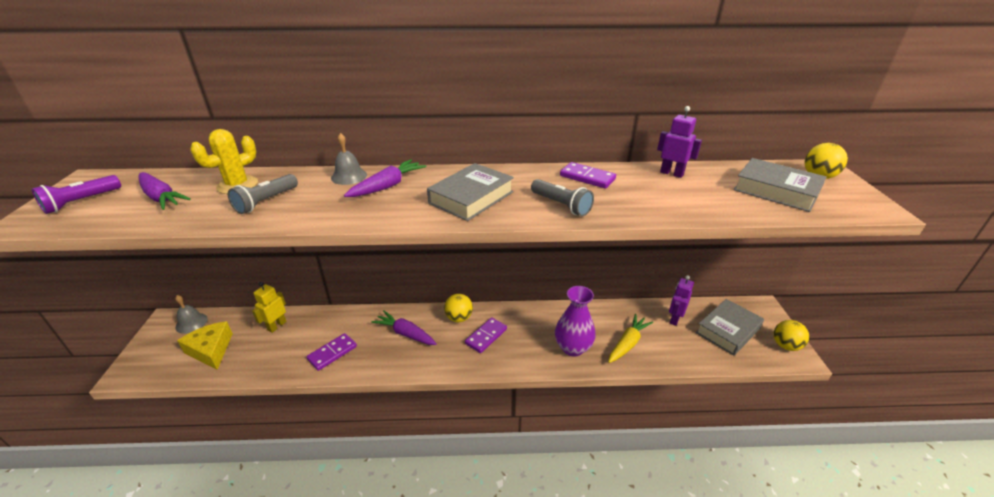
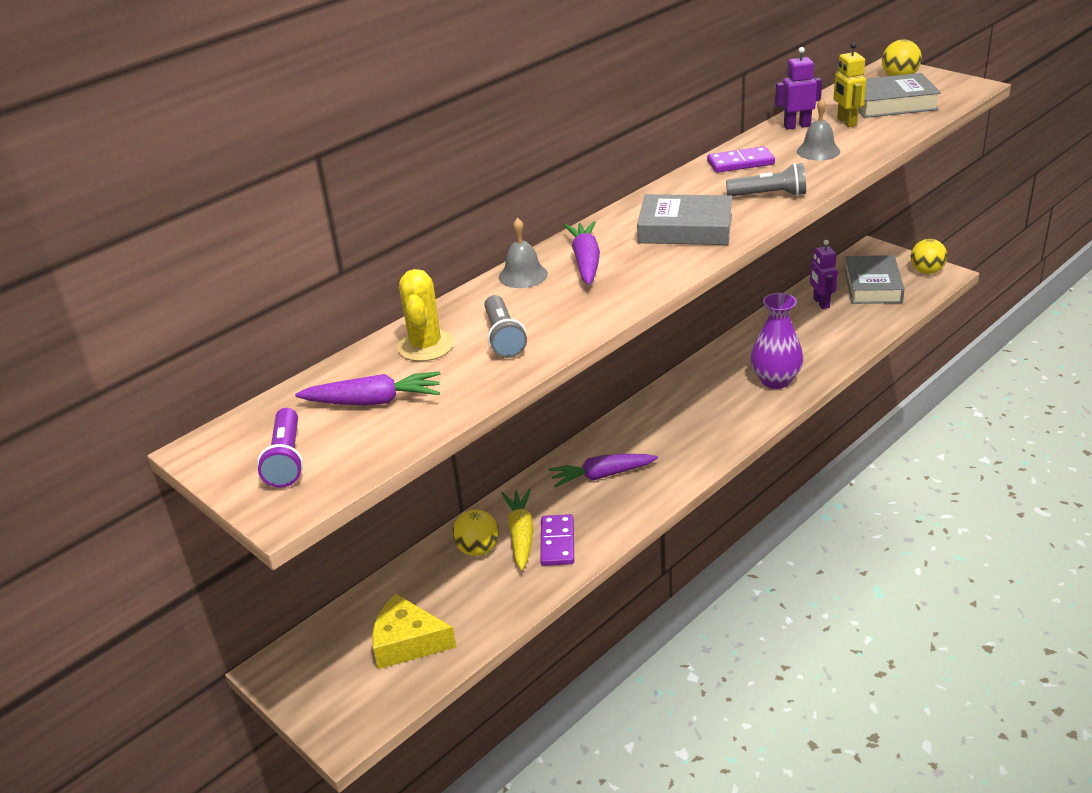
camera: 40 degrees left, 0 degrees up
(191, 323) = (318, 645): grey bell -> grey bell (818, 151)
(277, 326) = (440, 570): yellow robot -> yellow robot (846, 122)
(459, 318) = (631, 427): yellow ball -> yellow ball (478, 549)
(471, 197) = (685, 229): grey book -> grey book turned 75 degrees counterclockwise
(486, 336) = (685, 424): purple domino -> none
(628, 343) = (813, 346): yellow carrot -> yellow carrot (521, 534)

